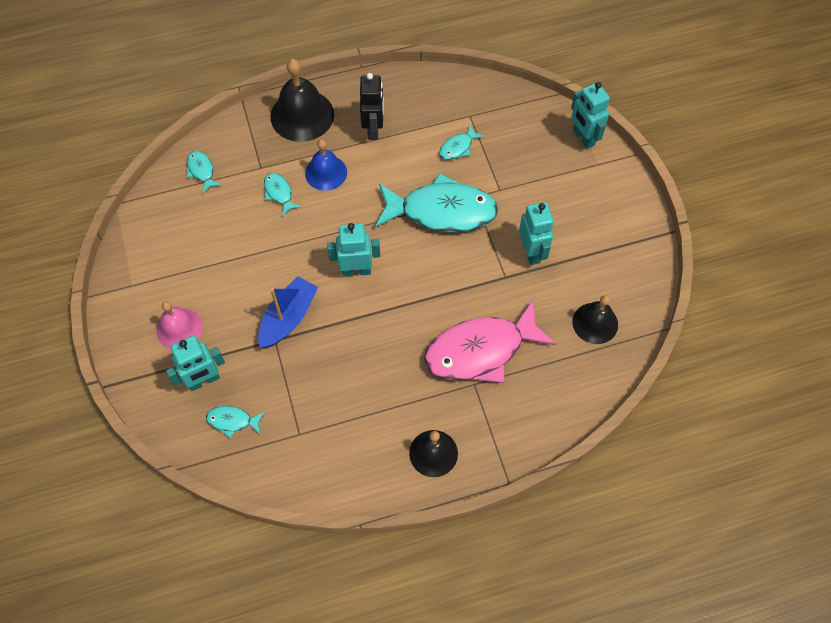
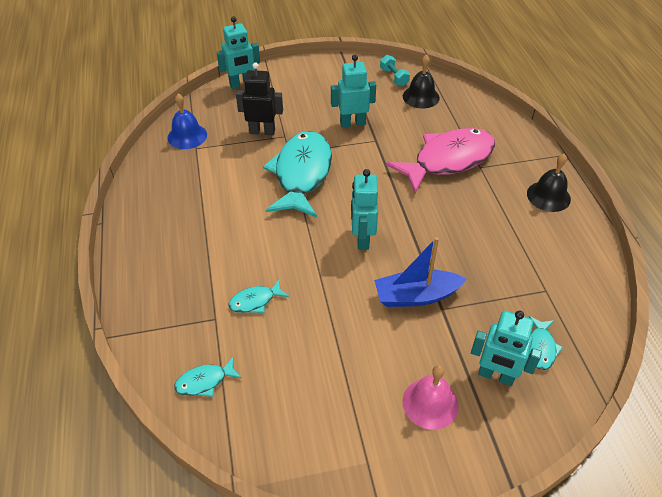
camera: 85 degrees left, 15 degrees down
(204, 380) = (495, 376): turquoise robot -> turquoise robot turned 135 degrees clockwise
(288, 318) = (416, 296): blue boat -> blue boat turned 45 degrees counterclockwise
(302, 115) = (151, 277): black bell -> none
(326, 172) = (237, 258): blue bell -> blue bell (187, 136)
(373, 129) = (190, 217): black robot -> black robot (262, 131)
(458, 147) = (231, 158): turquoise fish -> none
(481, 350) = (448, 160): pink fish -> pink fish turned 105 degrees counterclockwise
(630, 292) = (394, 77): none -> turquoise dumbbell

